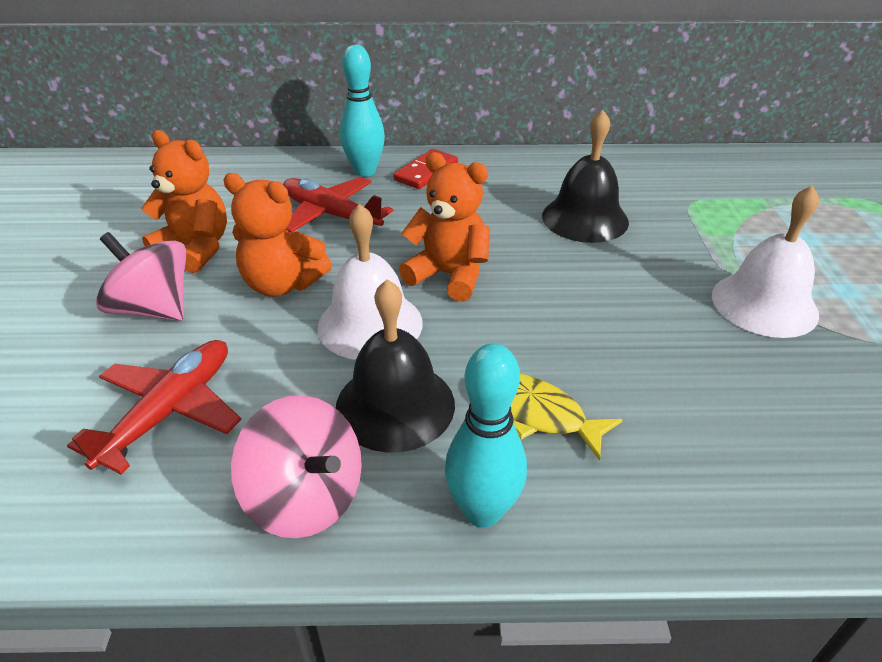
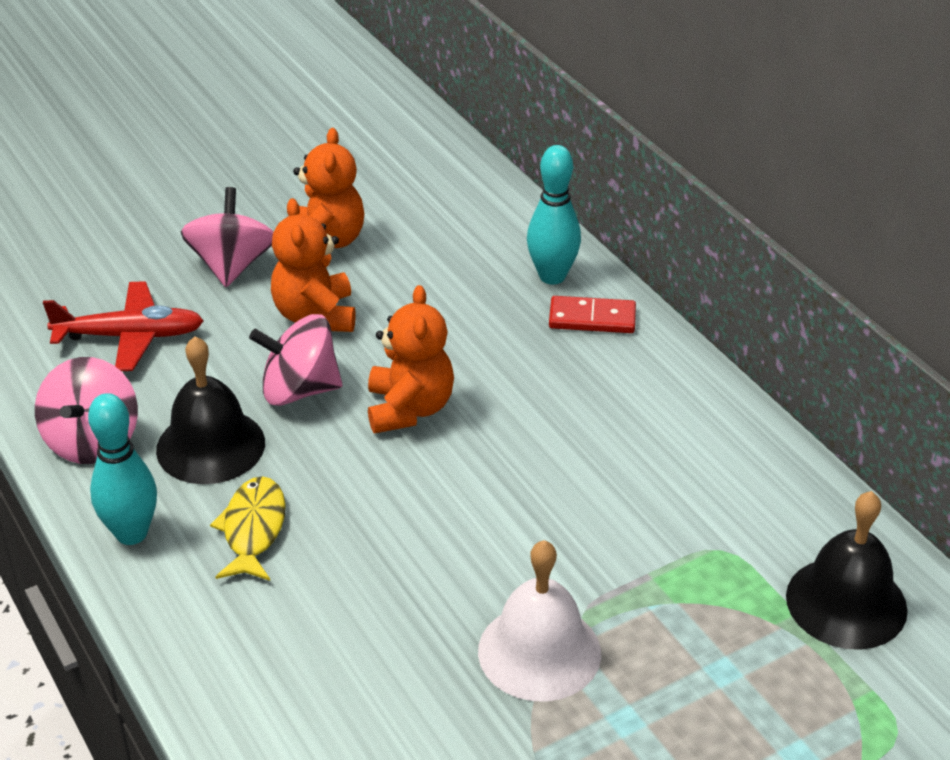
camera: 60 degrees right, 0 degrees up
(331, 215) = (448, 292): red plane -> none
(370, 324) = (299, 390): white bell -> pink spinning top
(585, 218) = (600, 470): black bell -> black bell (846, 602)

